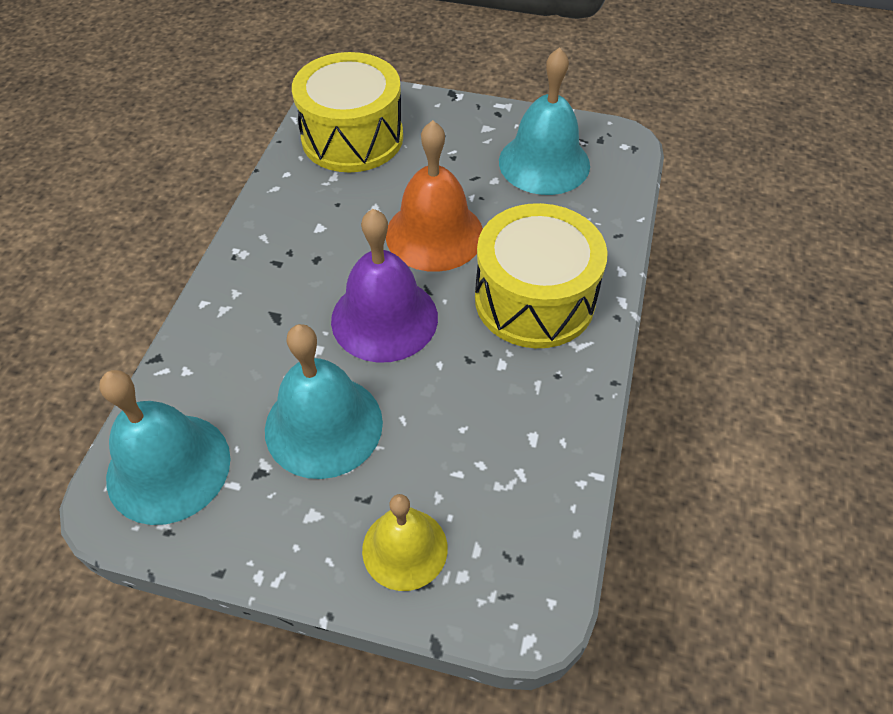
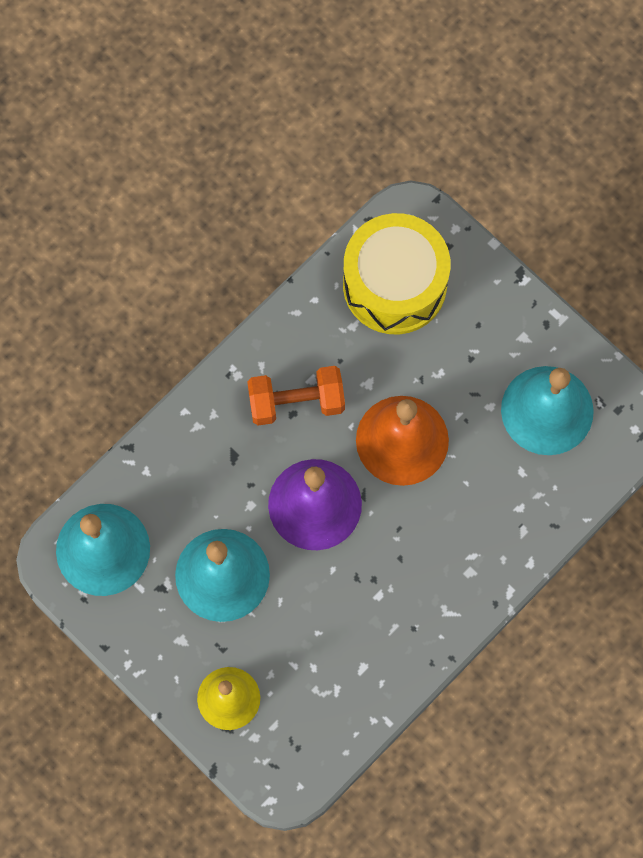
camera: 30 degrees right, 20 degrees up
(314, 249) = (296, 402): none -> orange dumbbell
(534, 299) = (441, 551): yellow drum -> none

